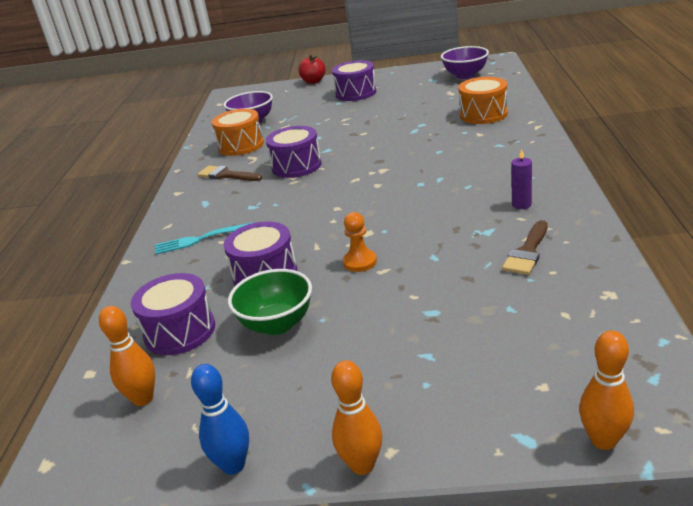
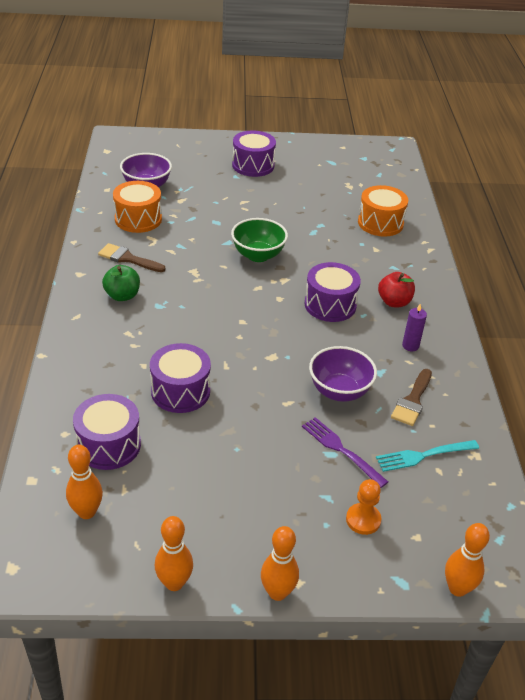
camera: 10 degrees left, 10 degrees up
(200, 239) = (112, 339): turquoise fork -> turquoise fork (423, 455)
(216, 204) = (122, 296): none -> green apple
(233, 465) = (174, 583): blue bowling pin -> orange bowling pin
(277, 324) = (197, 449): green bowl -> green bowl (258, 255)
(296, 166) = (198, 259): purple drum -> purple drum (330, 305)
(313, 81) = (207, 137): red apple -> red apple (394, 302)
(360, 262) = (267, 390): orange pawn -> orange pawn (363, 520)
(444, 307) = (341, 450): none -> purple fork
(465, 75) = (364, 163): purple bowl -> purple bowl (339, 391)

